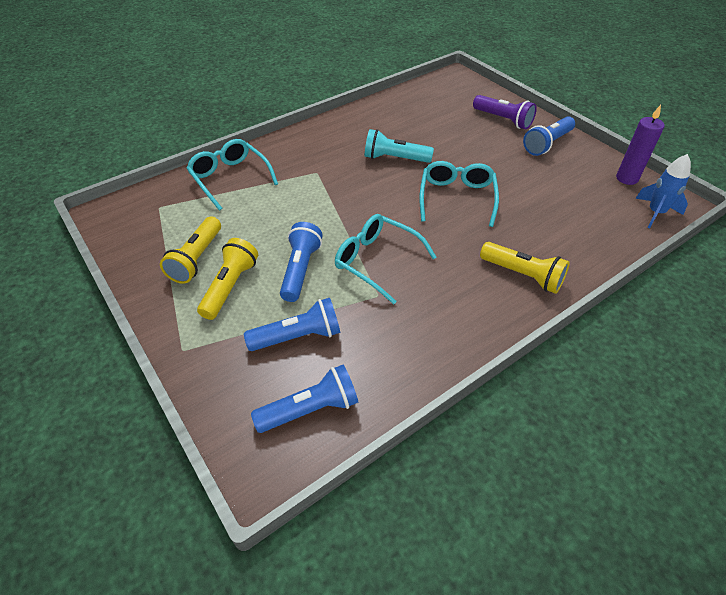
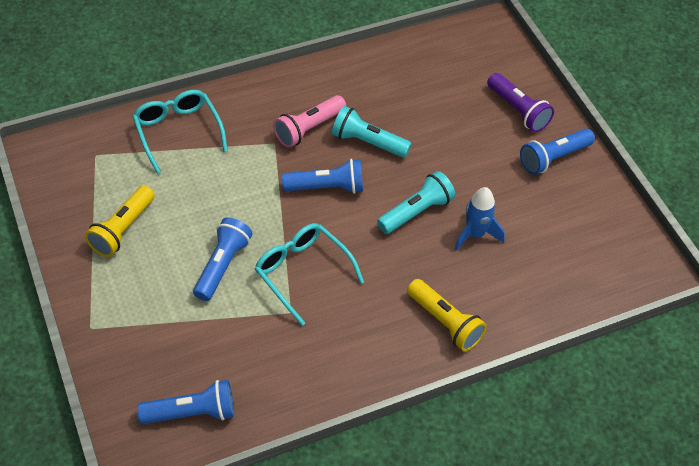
camera: 10 degrees right, 5 degrees up
(230, 286) = (149, 269): yellow flashlight -> none
(298, 336) = (200, 339): blue flashlight -> blue flashlight (327, 187)
(342, 158) = (308, 129): none -> pink flashlight
(457, 198) = (416, 211): turquoise glasses -> turquoise flashlight
(627, 178) = (621, 227): purple candle -> none
(655, 213) = (627, 279): blue rocket -> blue rocket (475, 234)

